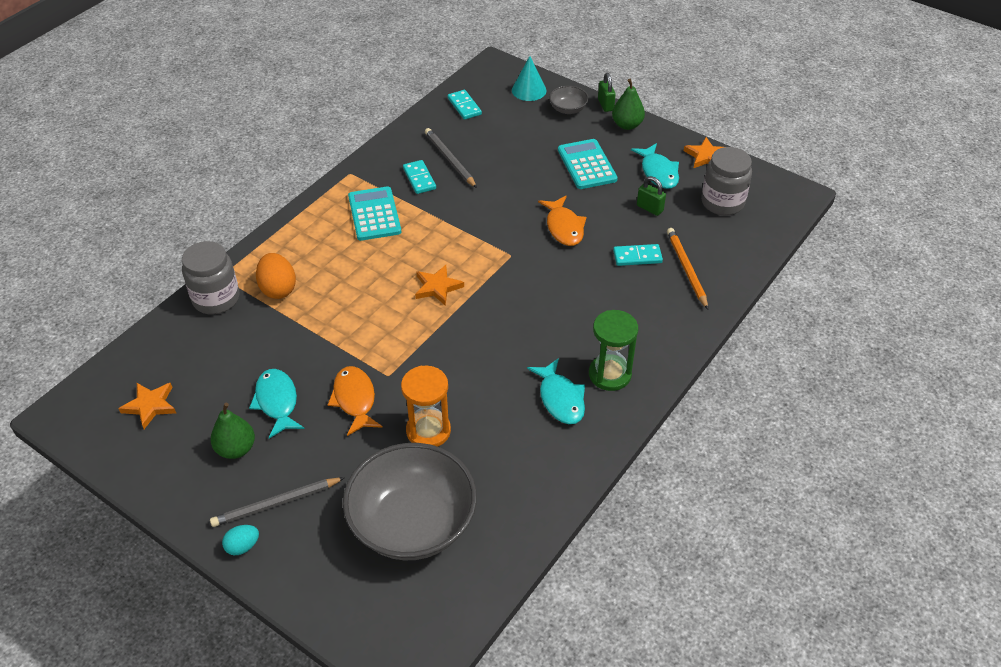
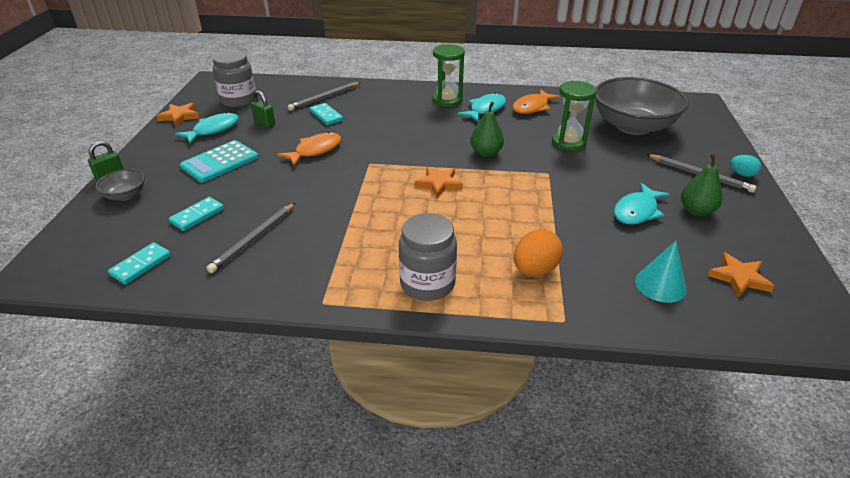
camera: 120 degrees left, 10 degrees down
(216, 299) = (593, 306): grey jar -> grey jar (427, 283)
(355, 400) = (586, 178): orange fish -> orange fish (532, 107)
(374, 214) = (378, 254): turquoise calculator -> none
(419, 178) = (299, 247): turquoise domino -> turquoise domino (197, 215)
(428, 431) = (568, 142): orange hourglass -> green hourglass
(529, 90) = (91, 230): turquoise cone -> turquoise cone (660, 285)
(627, 125) = (144, 158): green pear -> green pear (486, 153)
(649, 208) = (264, 123): green padlock -> green padlock turned 60 degrees counterclockwise
(686, 269) = (325, 98): orange pencil -> grey pencil

